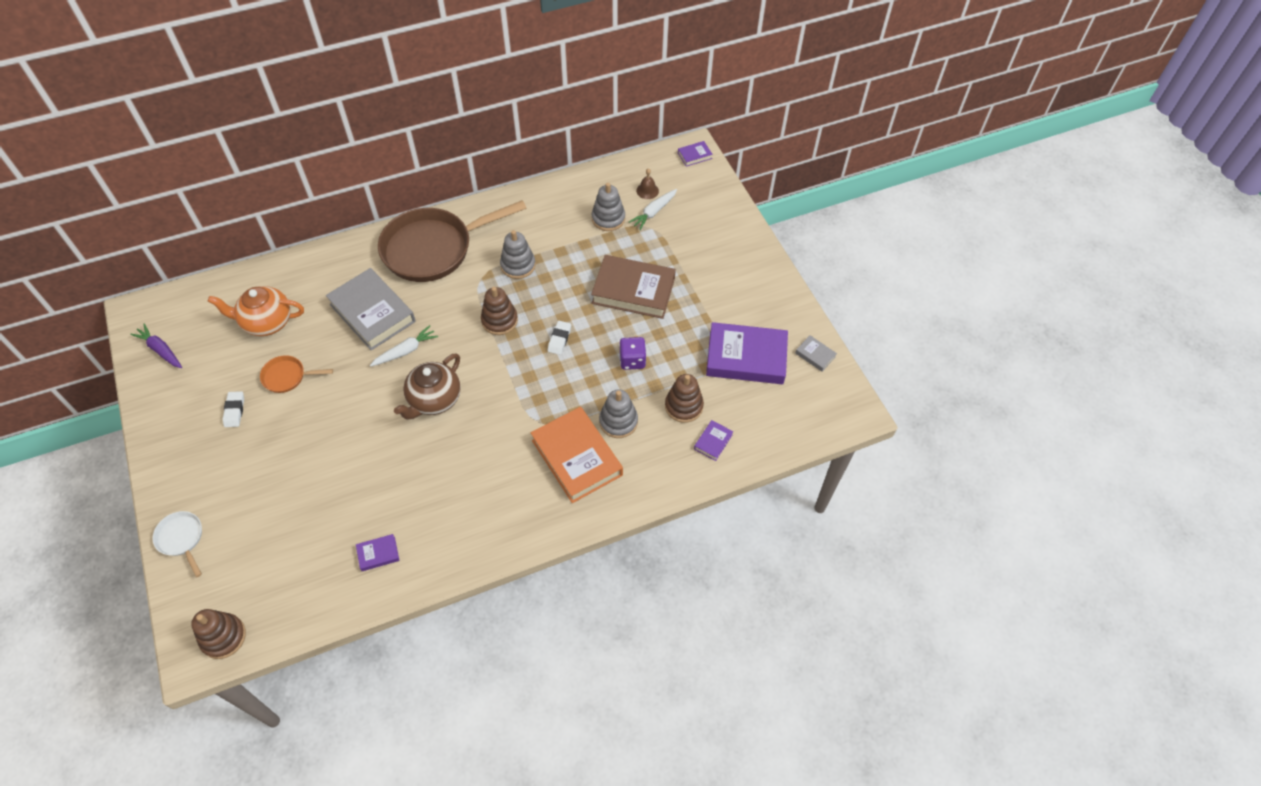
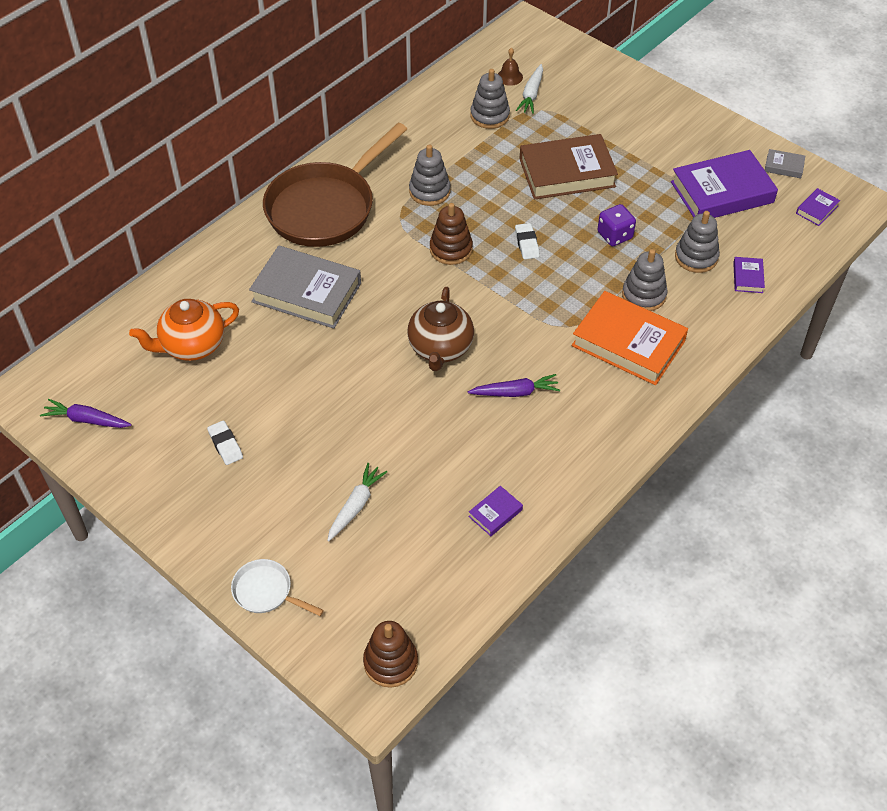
camera: 25 degrees left, 5 degrees down
(287, 377) = (260, 389): orange pan -> none
(405, 351) = (372, 314): white carrot -> white carrot (356, 505)
(463, 461) = (515, 392): none -> purple carrot
(683, 406) = (696, 257): brown stacking toy -> grey stacking toy
(694, 155) = (532, 29): purple book -> purple book (817, 209)

